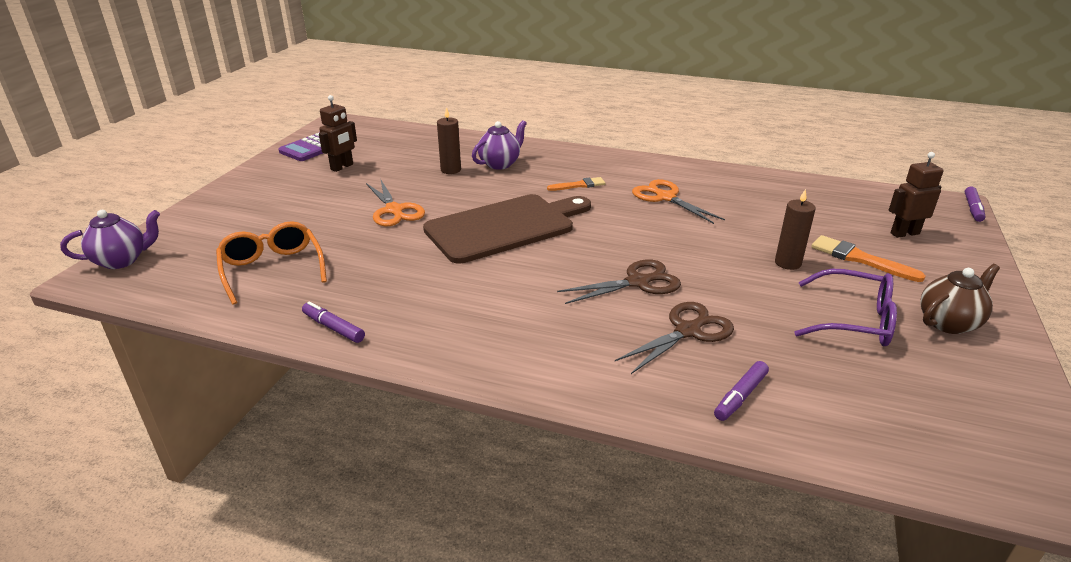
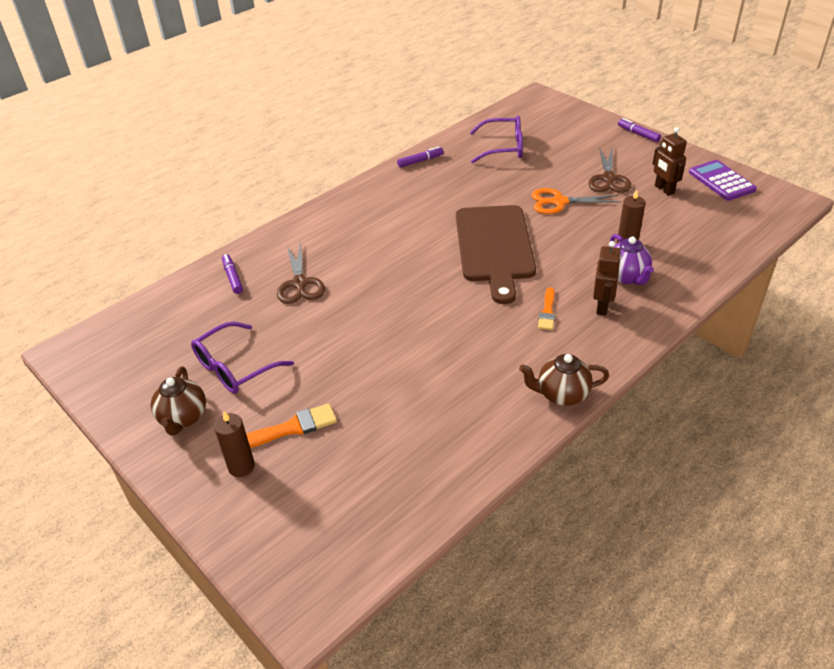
camera: 120 degrees right, 10 degrees up
(122, 260) = (551, 103): purple teapot -> none
(272, 269) = (503, 148): orange glasses -> purple glasses
(637, 282) = (368, 284): brown scissors -> brown scissors (608, 178)
(665, 165) = (561, 395): none -> brown teapot
(665, 197) = (485, 359): orange scissors -> none
(787, 263) = (323, 377): brown candle -> brown candle (241, 466)
(904, 233) = (294, 498): brown robot -> brown robot (602, 307)
(973, 209) = (281, 617): purple marker -> purple marker (638, 134)

